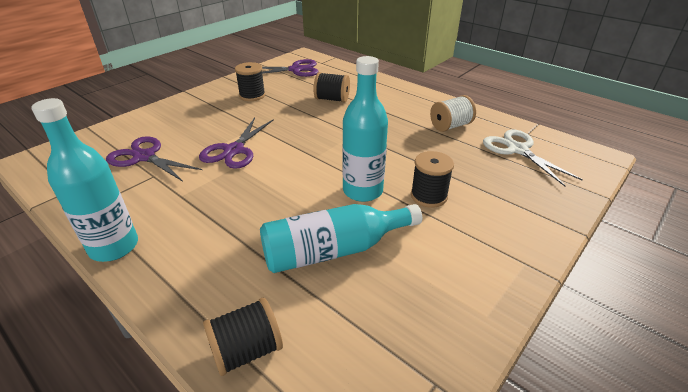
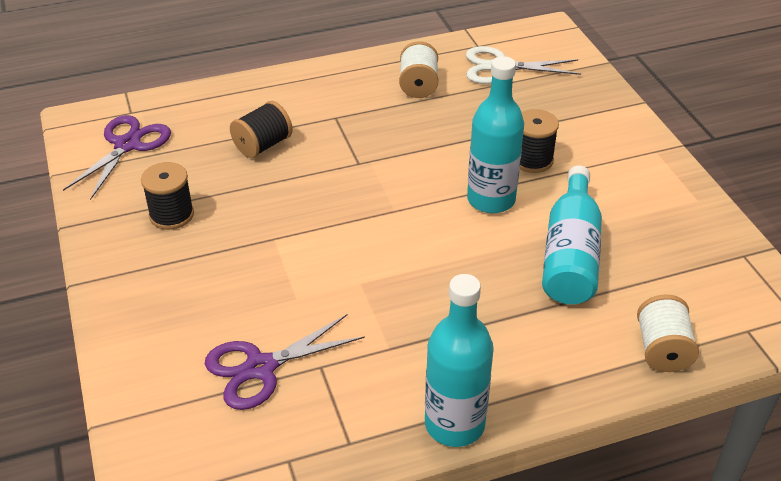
camera: 60 degrees left, 5 degrees up
(234, 150) = (320, 275): purple scissors -> none
(247, 350) = (662, 349): black spool -> white spool

